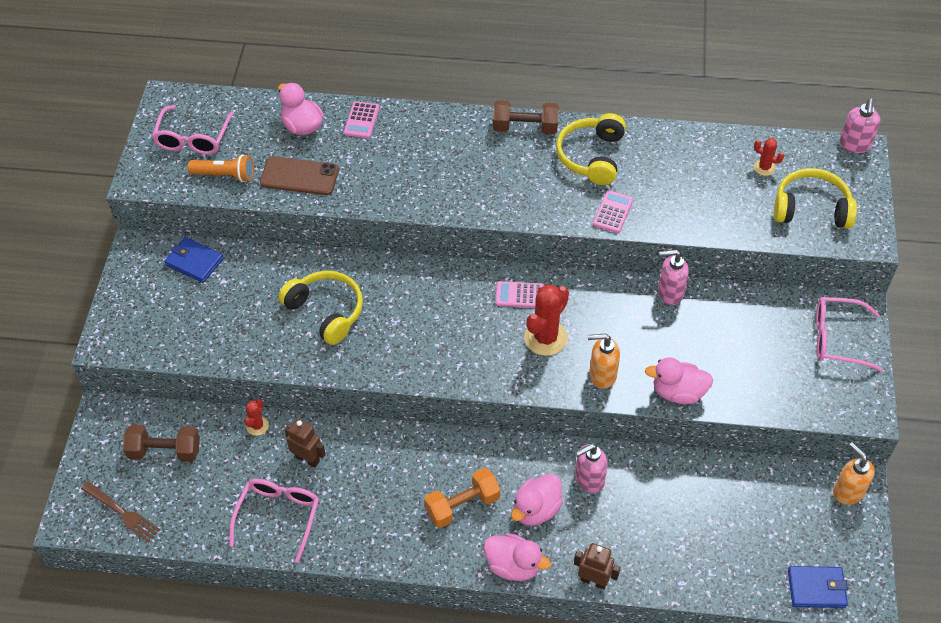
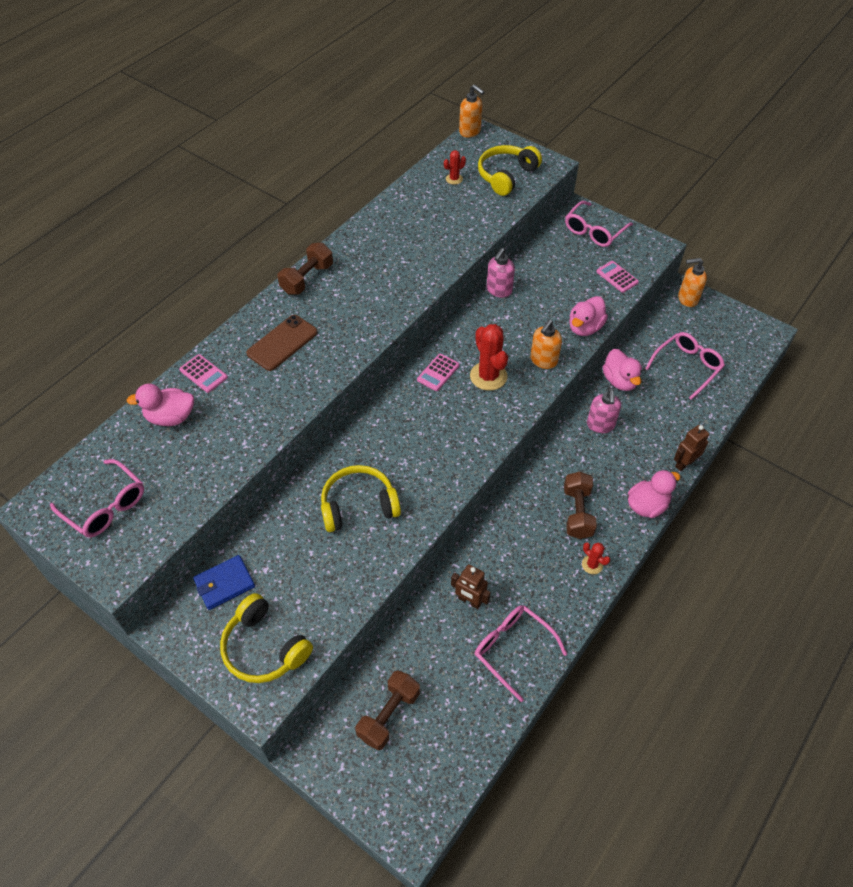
camera: 60 degrees left, 0 degrees up
(122, 513) = (432, 783): brown fork -> none
(225, 175) = (174, 499): orange flashlight -> none
(257, 426) = (412, 625): red cactus -> red cactus (592, 565)
(299, 176) = (226, 444): brown phone -> brown phone (282, 343)
(307, 459) = (469, 601): brown robot -> brown robot turned 120 degrees counterclockwise
(462, 505) = (577, 512): orange dumbbell -> brown dumbbell
(536, 510) = (607, 468): pink duck -> pink duck (619, 381)
(591, 156) = (368, 256): yellow headphones -> yellow headphones (264, 648)
(613, 212) = (429, 270): pink calculator -> pink calculator (617, 277)
(737, 531) = (687, 367): none -> pink glasses
(816, 588) = (749, 350): blue wallet -> none
(854, 145) = (470, 131): pink soap dispenser -> orange soap dispenser

